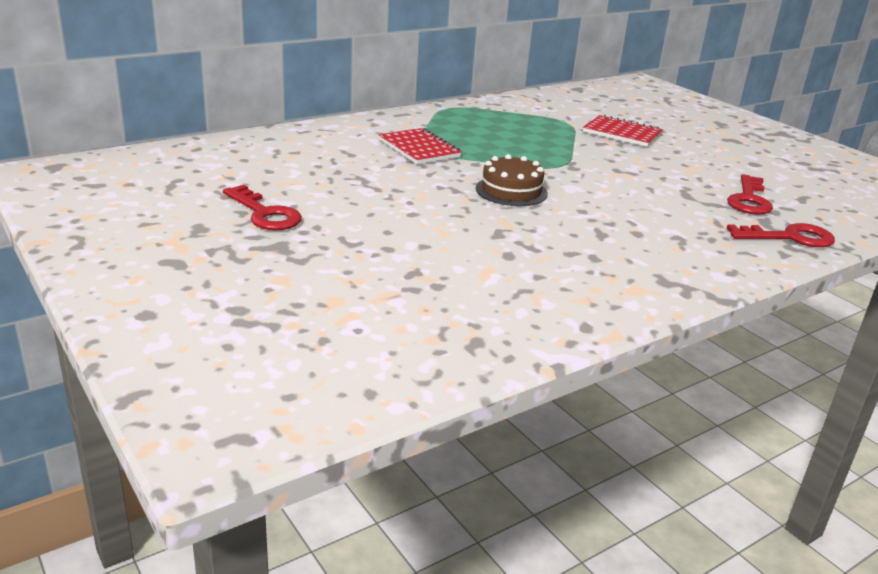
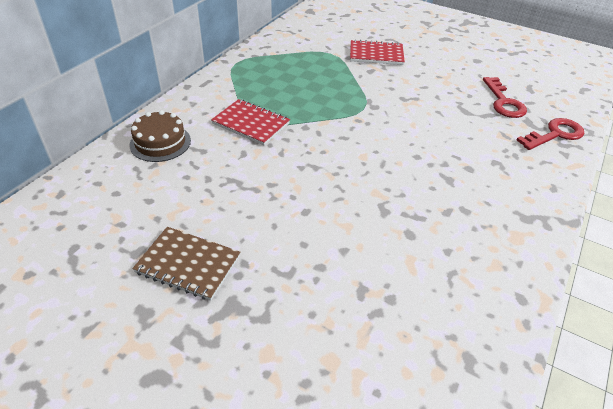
camera: 25 degrees left, 15 degrees up
(264, 213) = (188, 264): red key -> brown notebook
(511, 191) = (354, 152): brown cake -> brown cake (160, 142)

